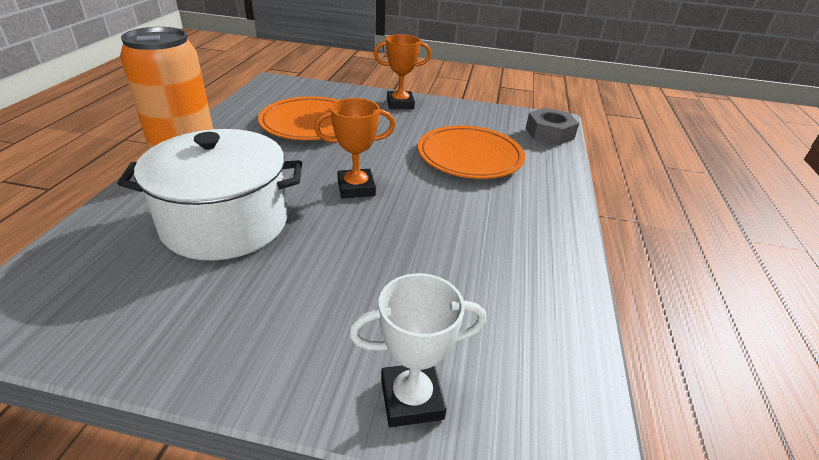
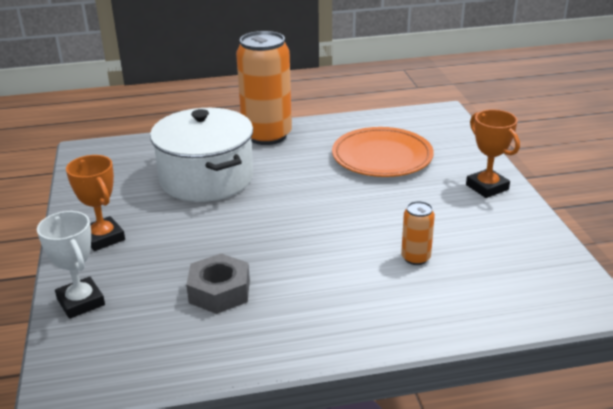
camera: 70 degrees right, 5 degrees down
(356, 188) = (295, 213): orange trophy -> orange trophy (103, 238)
(470, 157) = (415, 258): orange plate -> orange can
(549, 133) = (546, 304): grey nut -> grey nut (219, 291)

